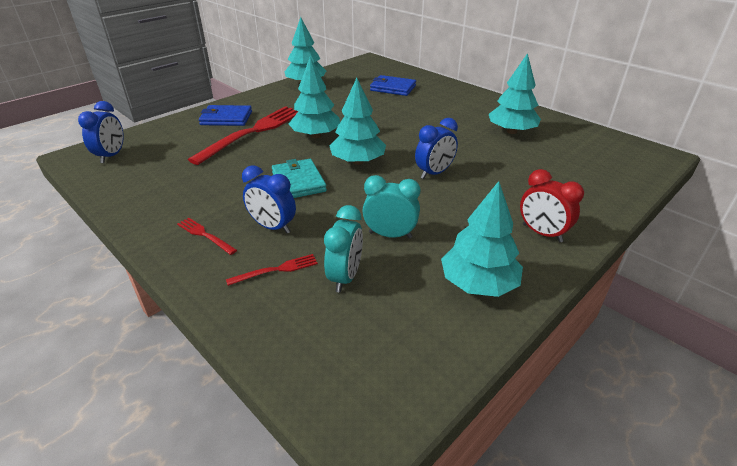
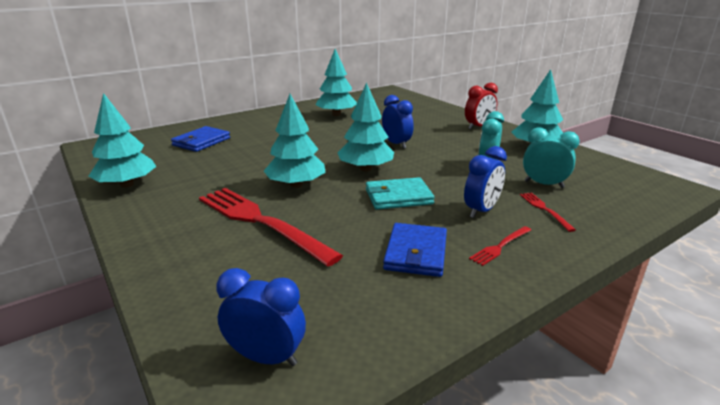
camera: 80 degrees left, 10 degrees down
(226, 118) = (195, 243): blue wallet -> blue wallet (416, 253)

